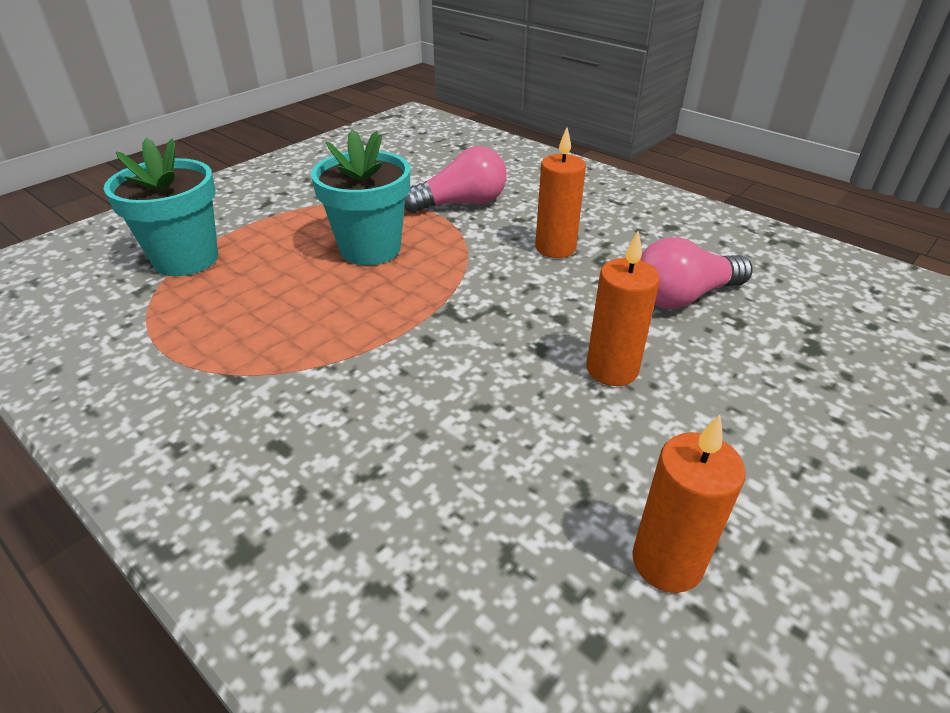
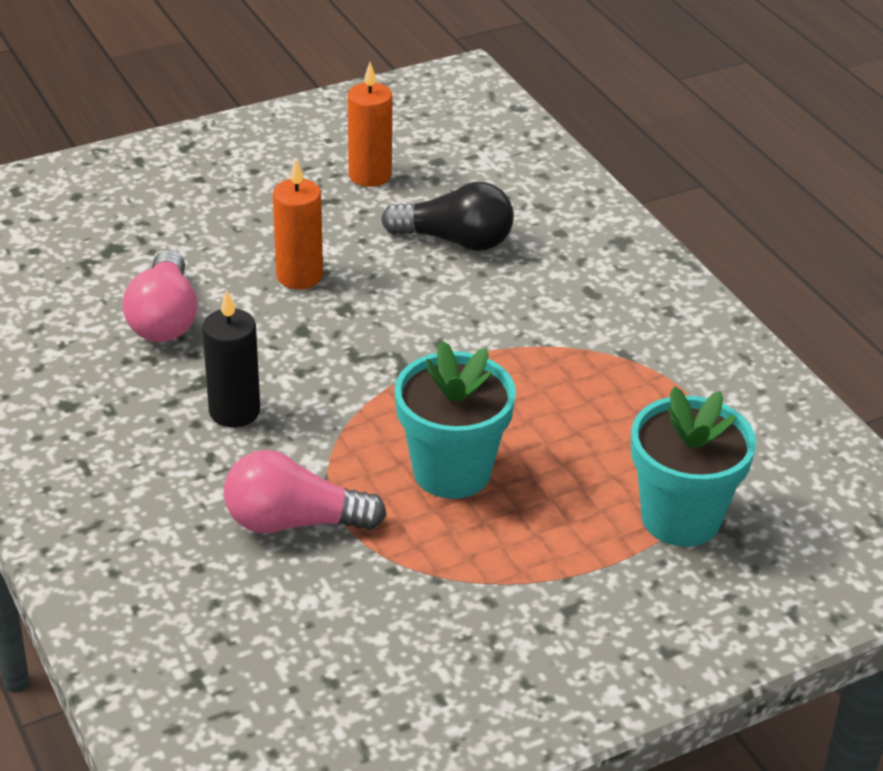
camera: 160 degrees left, 0 degrees up
(476, 473) = (455, 241): none -> black light bulb
(555, 248) = (234, 411): orange candle -> black candle
(683, 297) = (164, 318): pink light bulb -> pink light bulb turned 90 degrees clockwise

